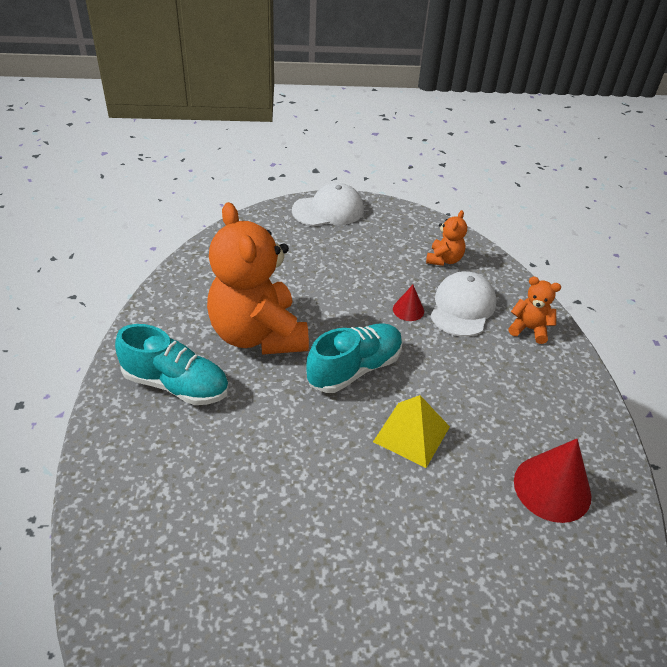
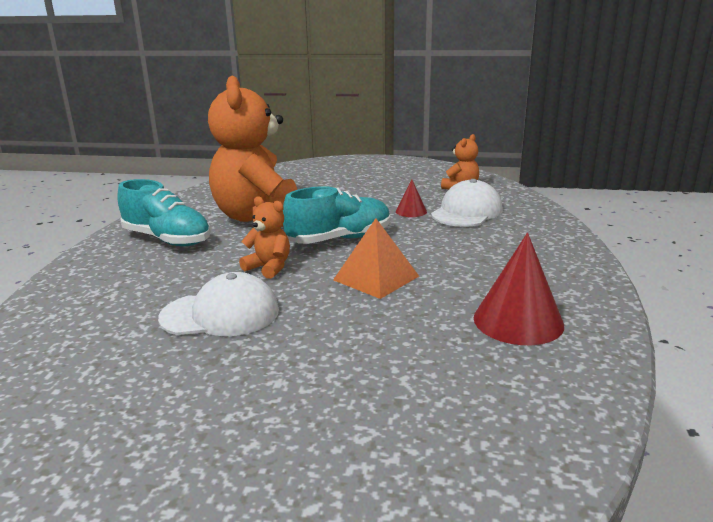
camera: 15 degrees right, 20 degrees down
(328, 210) = (364, 162): white cap -> white cap (220, 314)
(411, 434) = (376, 278): yellow pyramid -> orange pyramid
(529, 329) = (532, 226): orange teddy bear -> orange teddy bear (269, 267)

